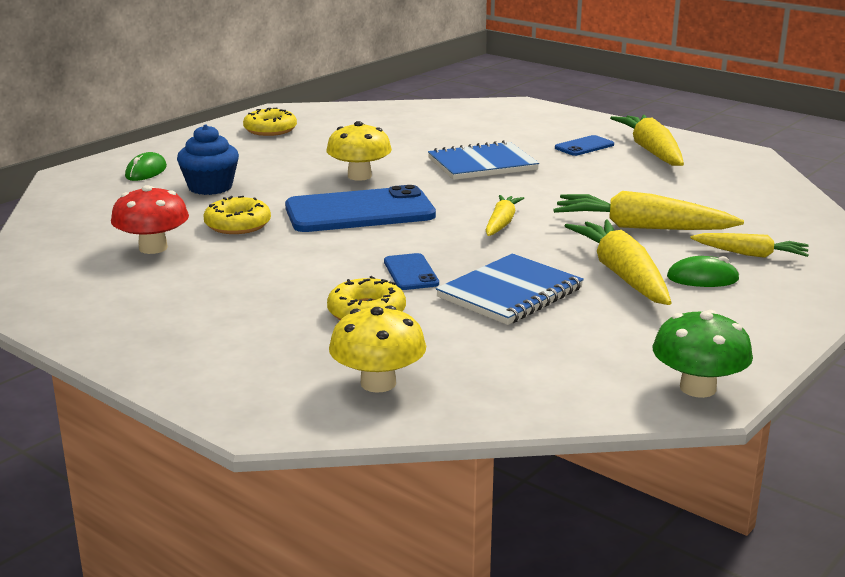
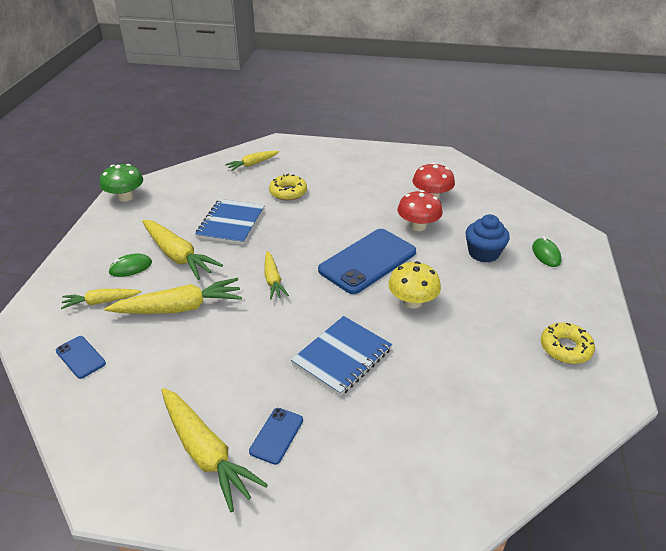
camera: 150 degrees right, 15 degrees up
(238, 225) = (418, 226): yellow donut -> red mushroom
(378, 383) = (252, 164): yellow mushroom -> yellow carrot
(410, 272) = (290, 221): blue phone -> blue phone (80, 357)

